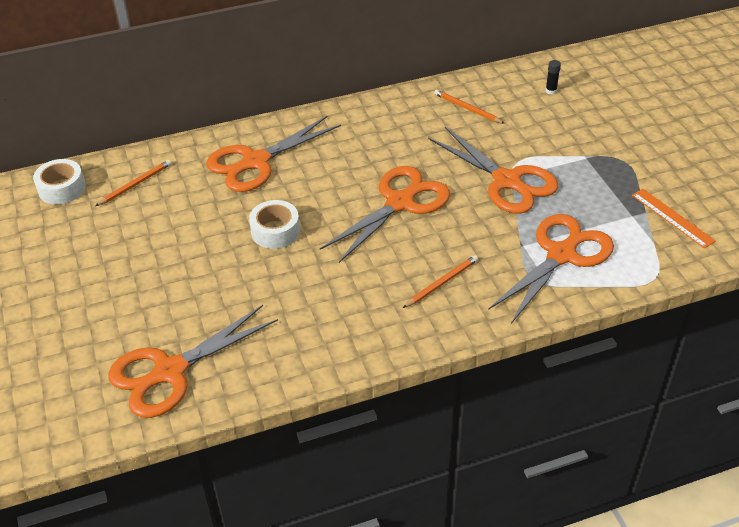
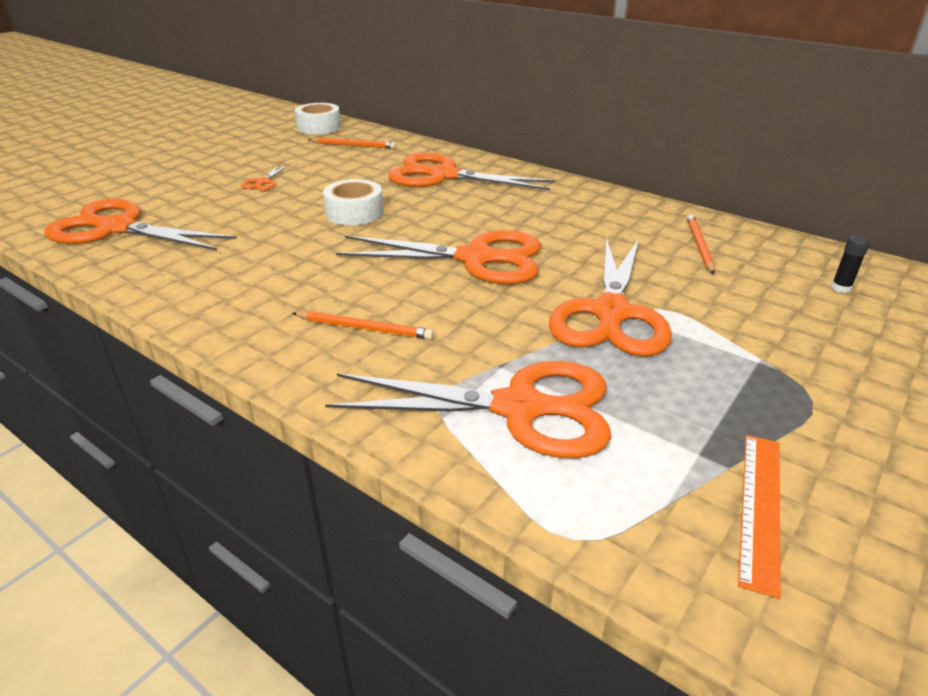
camera: 55 degrees right, 10 degrees down
(161, 262) = (263, 182): none -> orange scissors

